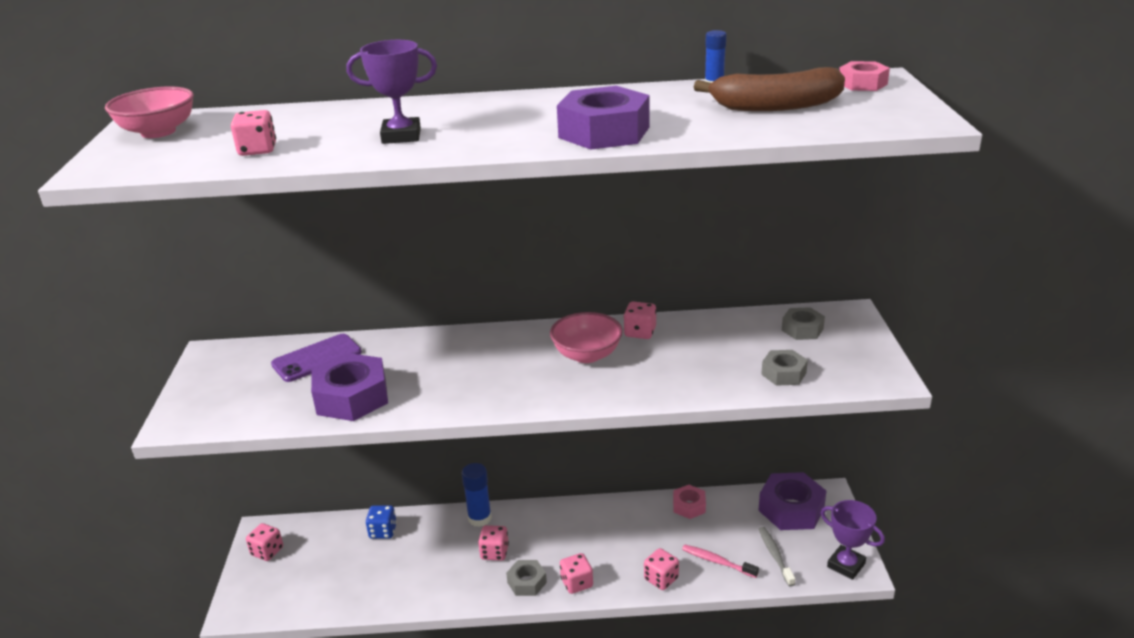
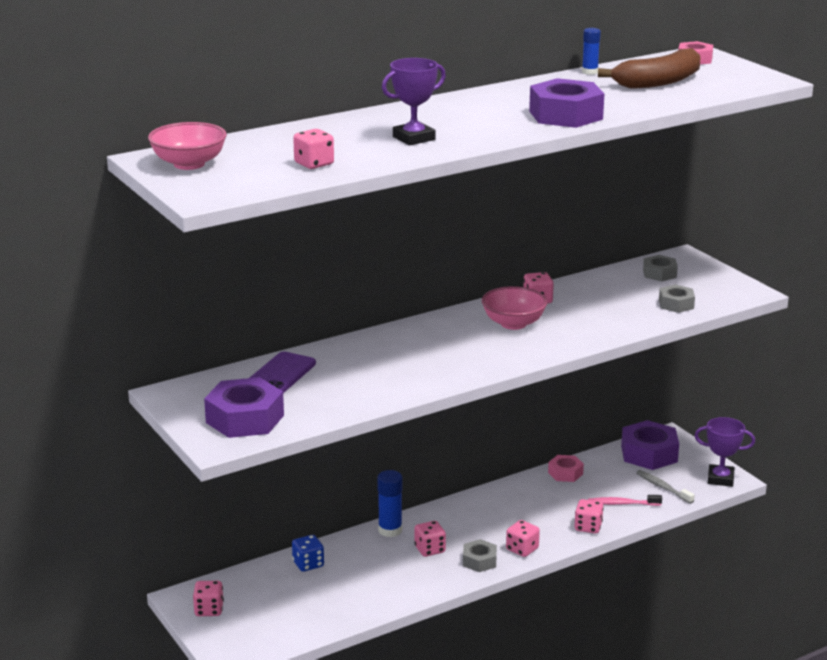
camera: 30 degrees left, 5 degrees down
(352, 397) = (353, 392): purple nut -> purple nut (245, 419)

